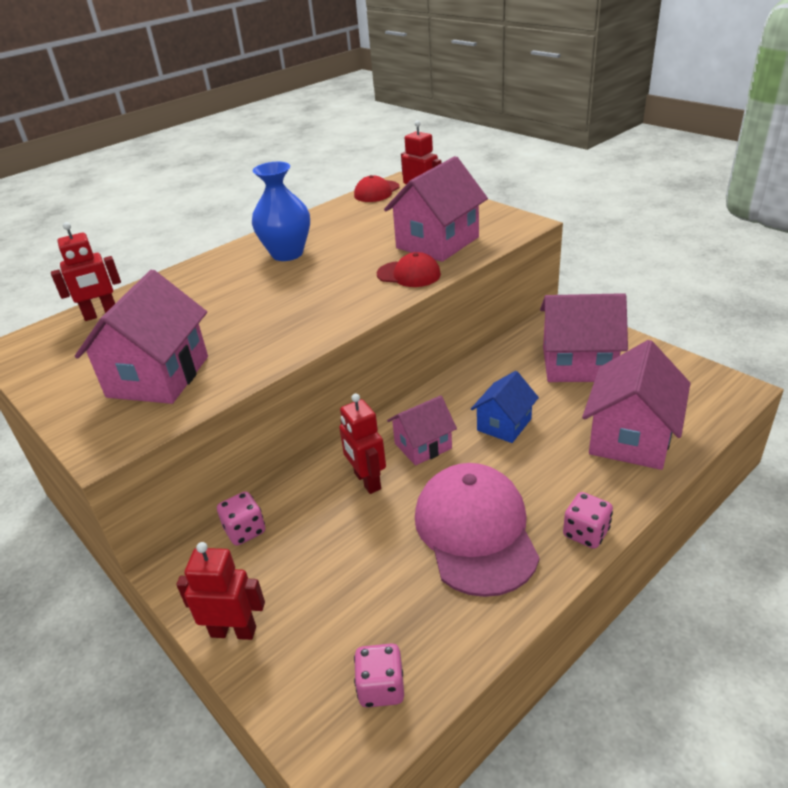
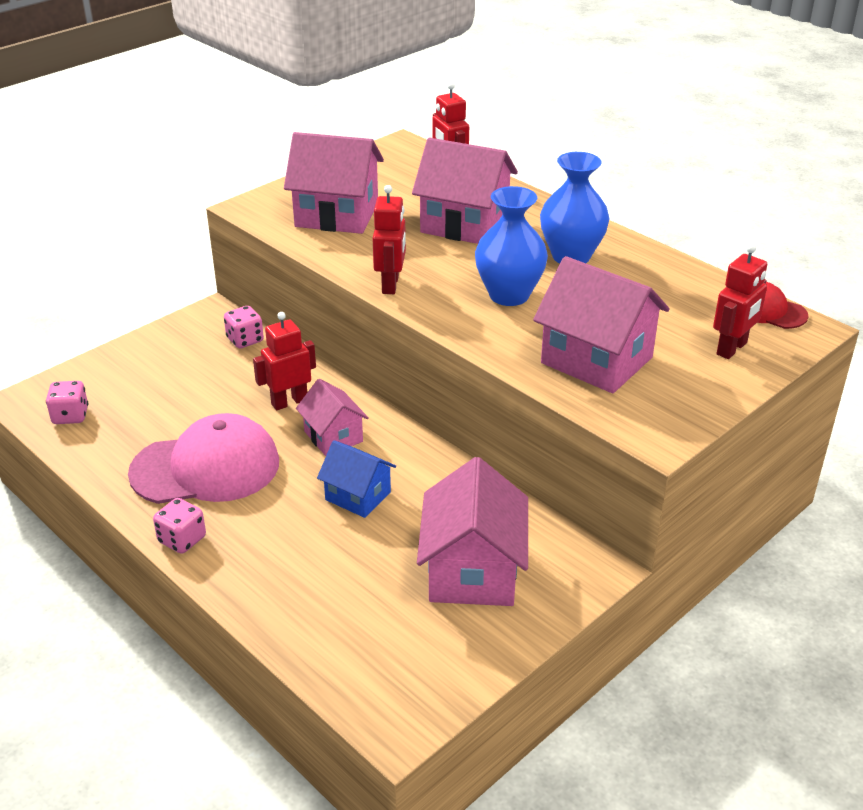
camera: 85 degrees right, 0 degrees up
(233, 631) = (145, 346): red robot -> red robot (391, 285)
(343, 277) = (509, 295): none -> blue vase
(409, 274) = (510, 339): red cap -> none
(630, 438) = (315, 597): pink house -> pink house (464, 224)

